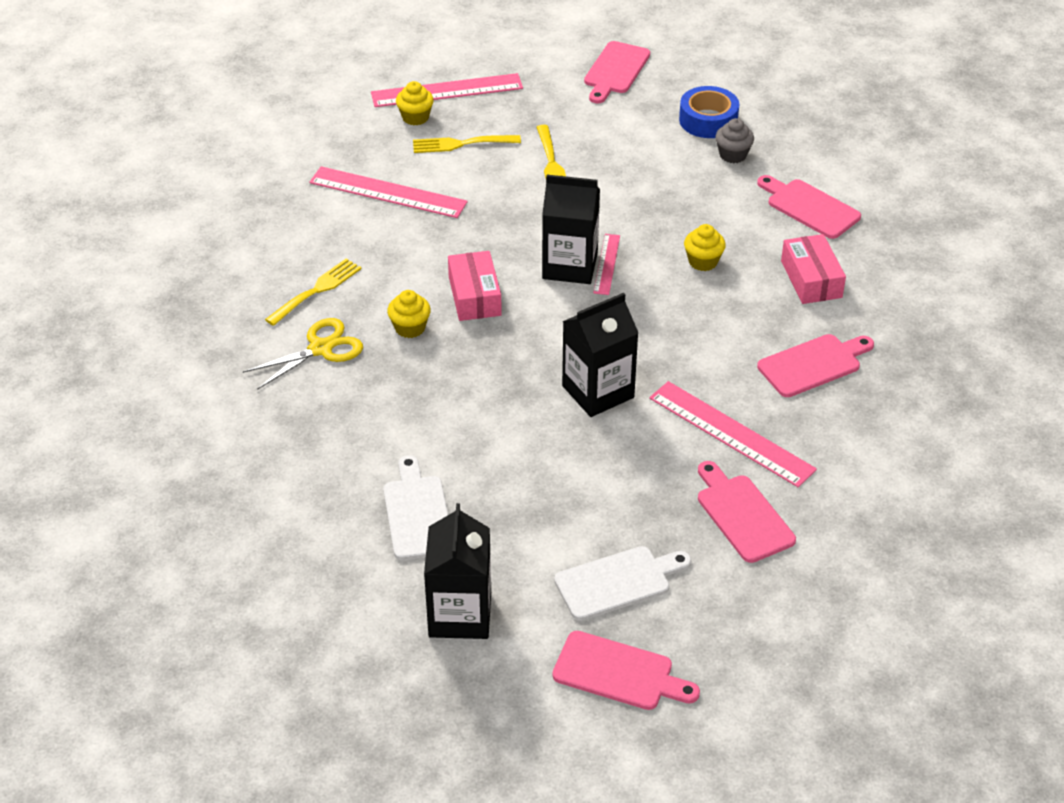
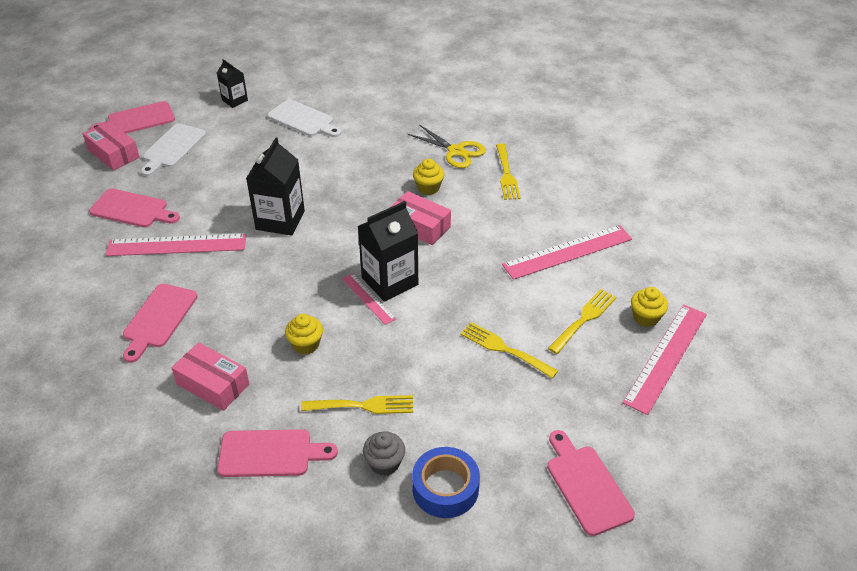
camera: 135 degrees right, 0 degrees up
(320, 349) = (456, 151): yellow scissors -> yellow scissors turned 60 degrees counterclockwise
(460, 614) = (234, 100): black carton -> black carton, size x0.57
(699, 627) = (113, 153): none -> pink box
(707, 194) = (363, 405): none -> yellow fork

